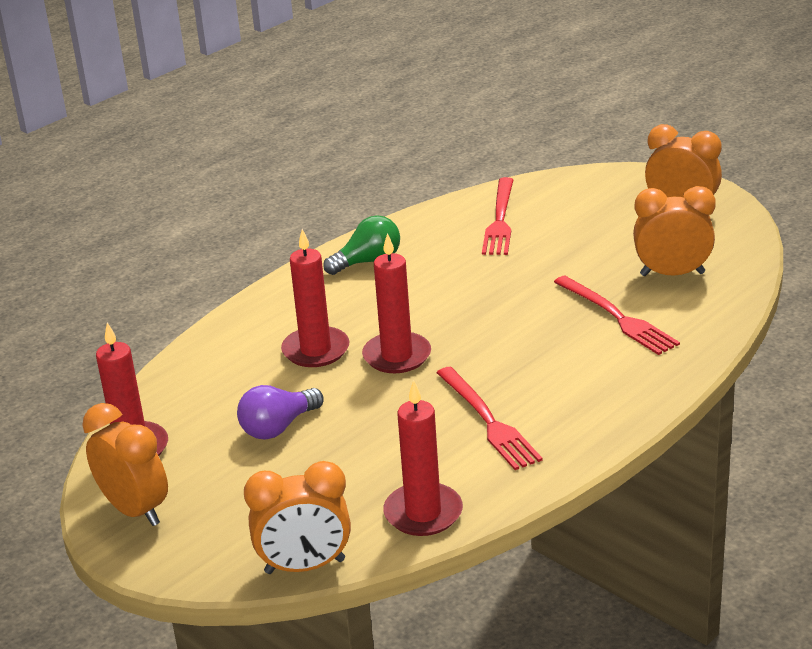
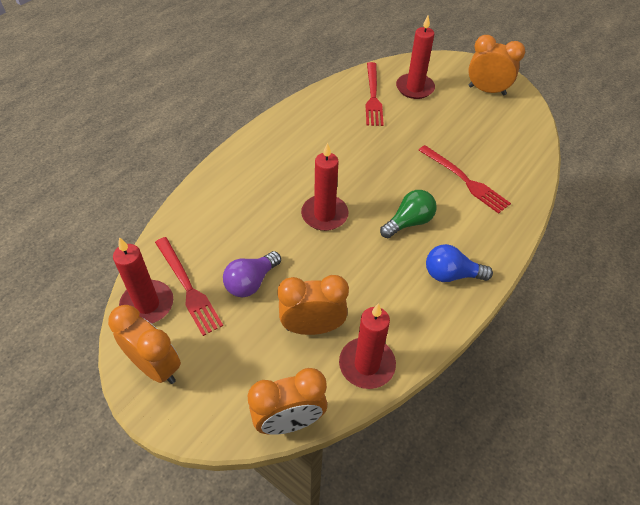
camera: 10 degrees left, 20 degrees up
(316, 350) = (268, 209): red candle -> red candle (414, 88)
(368, 262) = (292, 131): green light bulb -> green light bulb (409, 222)
(488, 421) = (397, 274): red fork -> red fork (188, 287)
(568, 422) = (451, 274): none -> blue light bulb
(672, 274) = (492, 143): orange clock -> orange clock (312, 327)

